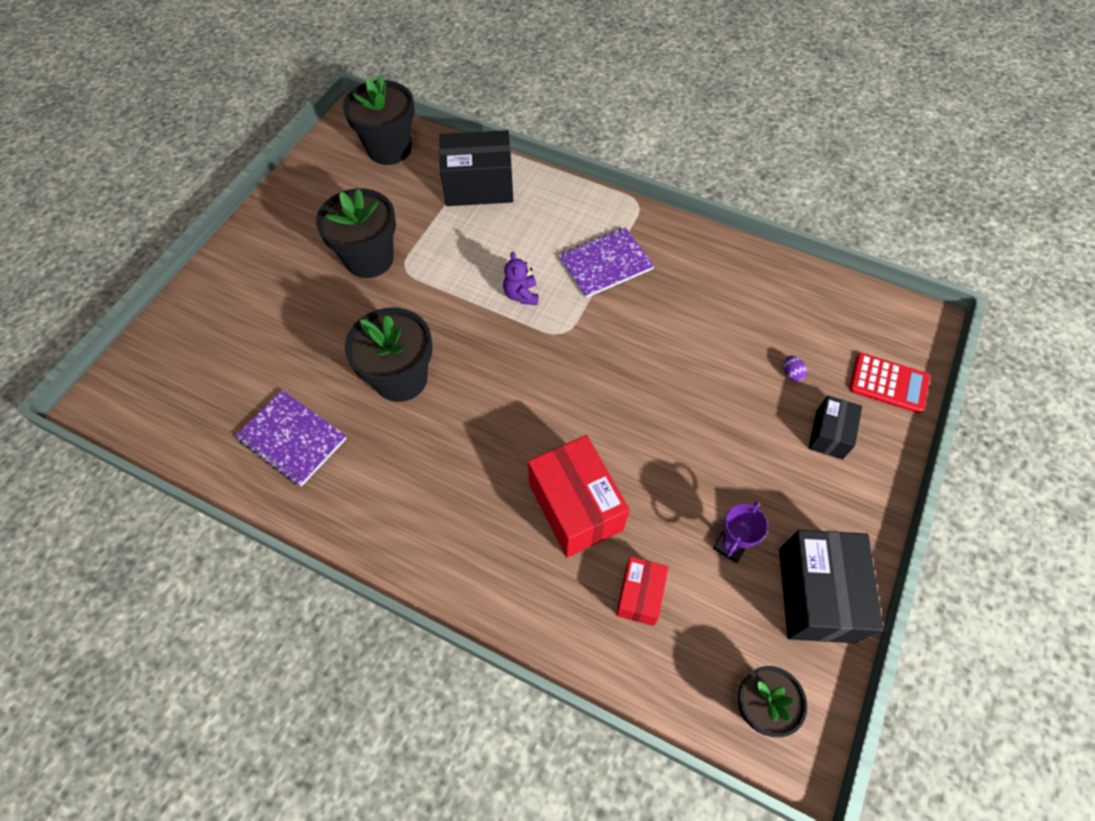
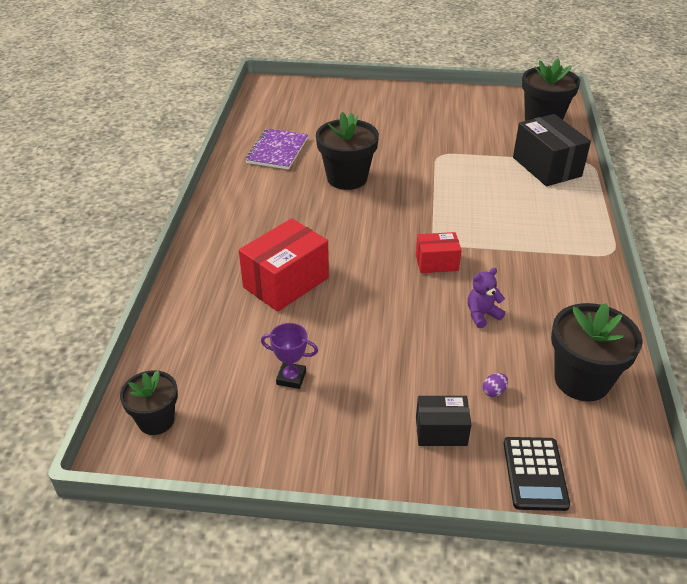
camera: 70 degrees right, 20 degrees down
(369, 259) = (436, 139): black flower pot -> black flower pot (582, 380)
(521, 295) = (458, 212): purple teddy bear -> purple teddy bear (482, 315)
(605, 264) = (525, 248): purple notebook -> none
(639, 595) = (227, 332): red box -> red box (436, 263)
(816, 594) = (267, 445): black box -> none
(888, 383) = (535, 474): red calculator -> black calculator

